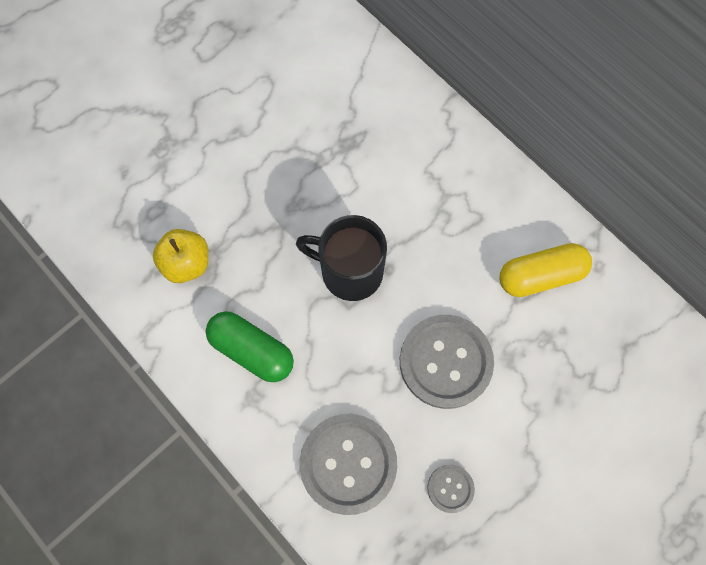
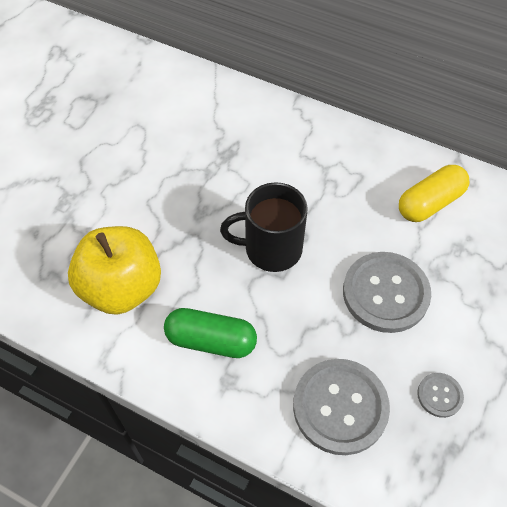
camera: 20 degrees left, 15 degrees down
(187, 263) = (122, 288): yellow apple -> yellow apple, size x1.69

